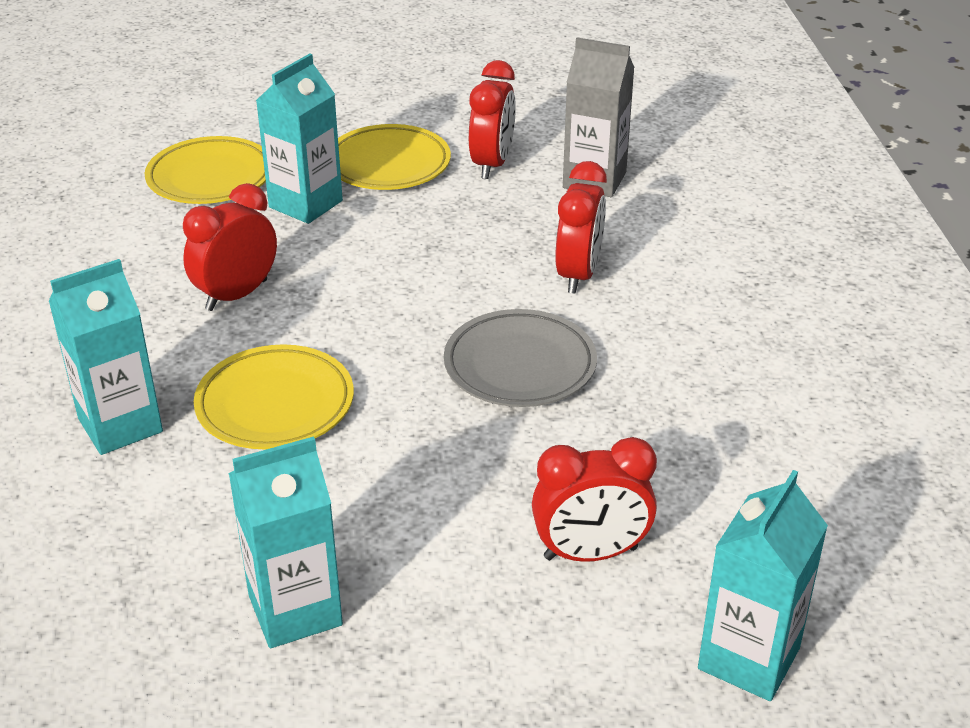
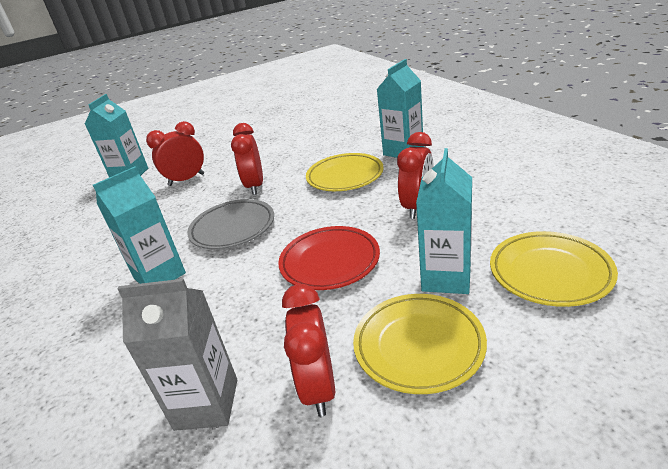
camera: 165 degrees right, 5 degrees down
(295, 610) = (286, 139): turquoise carton -> turquoise carton (159, 276)
(411, 262) = (330, 262): none -> red plate
(578, 275) = (208, 293): red clock -> red clock (255, 186)

